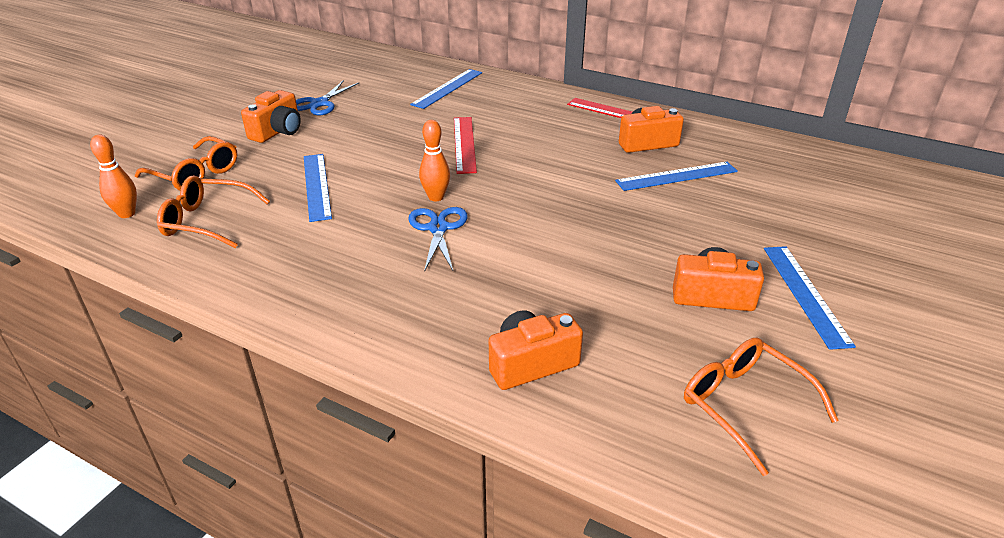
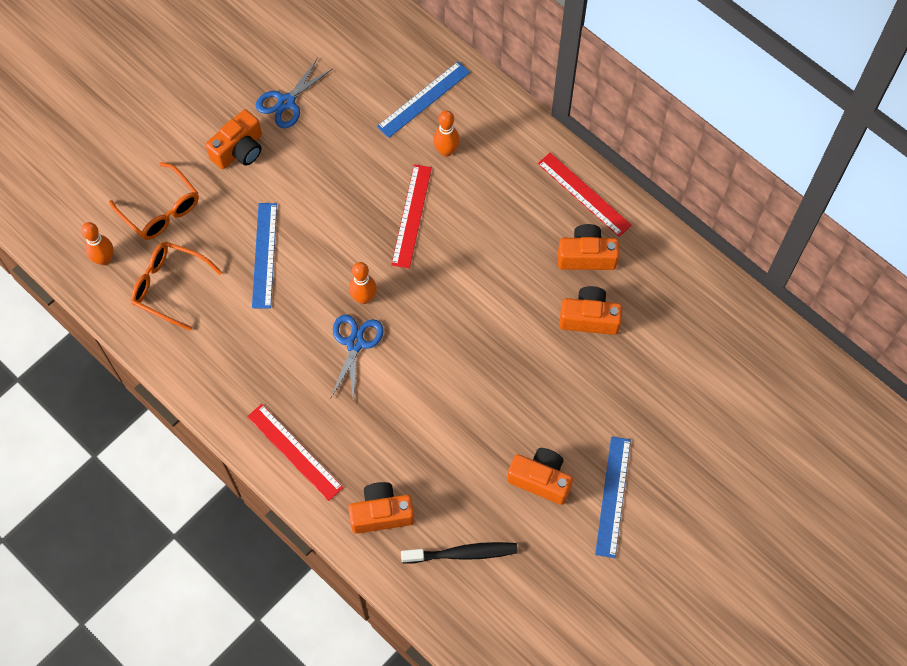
camera: 15 degrees right, 30 degrees up
(391, 326) = (294, 452): none -> red ruler
(481, 108) = (446, 151): none -> orange bowling pin
(661, 383) = (463, 553): none -> black toothbrush
(677, 176) = (589, 318): blue ruler -> orange camera
(744, 405) = (508, 586): orange glasses -> none

